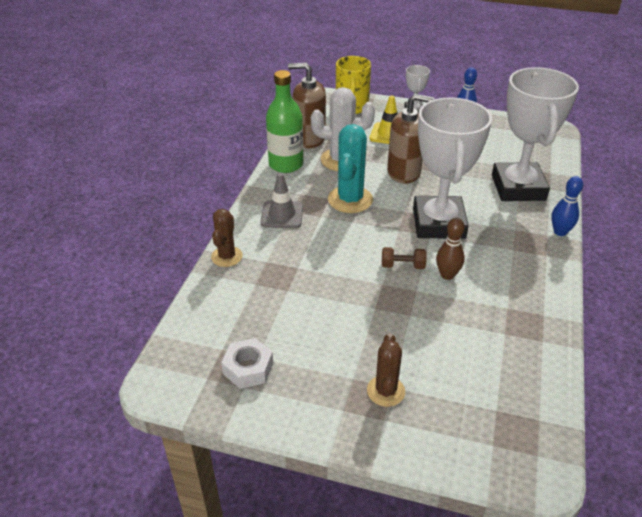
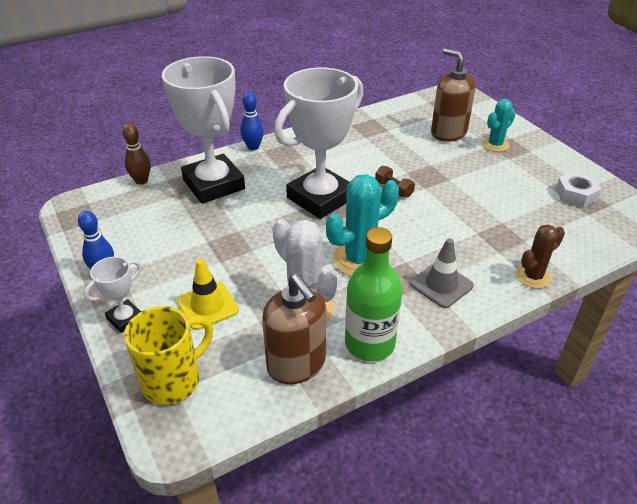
camera: 135 degrees left, 0 degrees up
(385, 391) = (495, 145): brown cactus -> turquoise cactus
(404, 172) = (271, 253): brown soap dispenser -> brown soap dispenser (448, 133)
(447, 275) = (372, 168): brown bowling pin -> brown bowling pin (141, 181)
(518, 187) = (214, 184): white trophy -> white trophy turned 75 degrees counterclockwise

